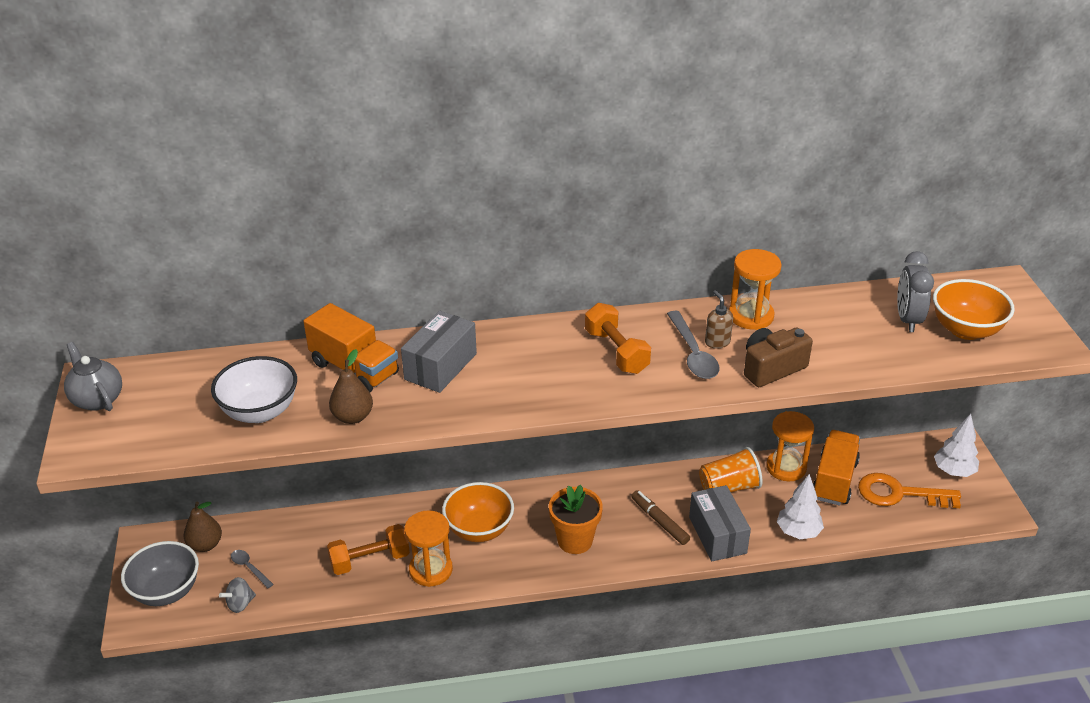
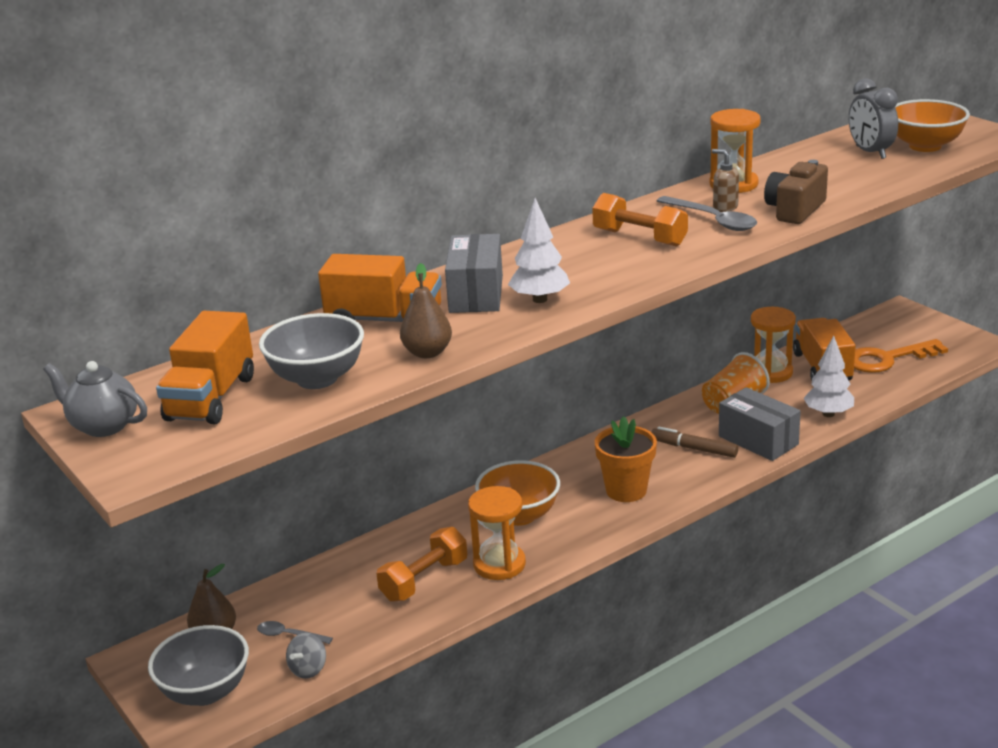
camera: 25 degrees left, 10 degrees down
(180, 401) = (211, 398): none -> orange truck
(260, 411) = (317, 379): white bowl -> grey bowl
(953, 471) = (916, 330): white tree -> white tree (539, 299)

